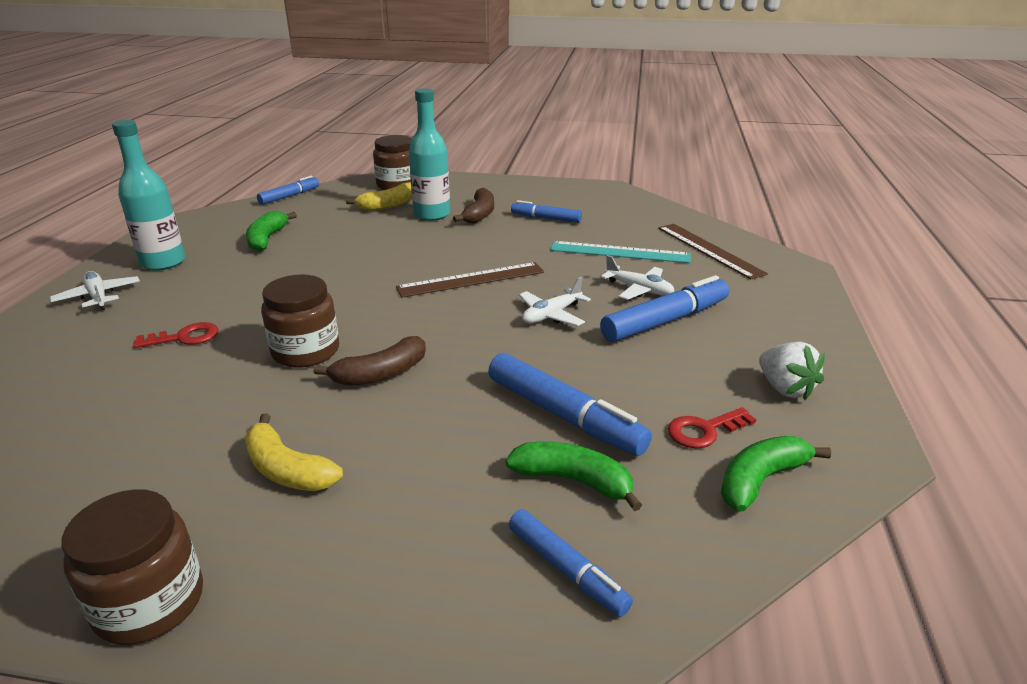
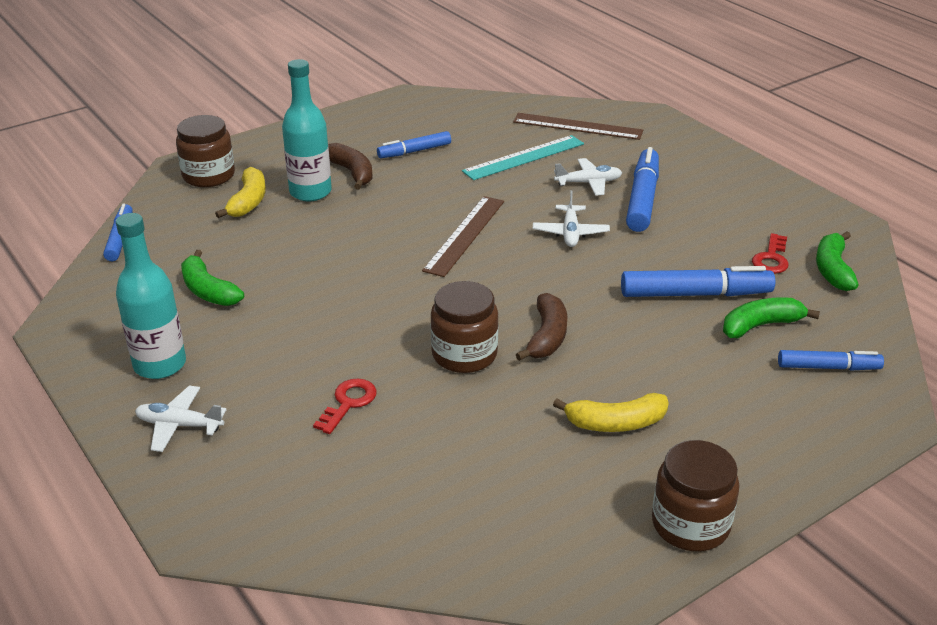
camera: 45 degrees left, 5 degrees up
(785, 388) = (768, 210): white strawberry -> none

